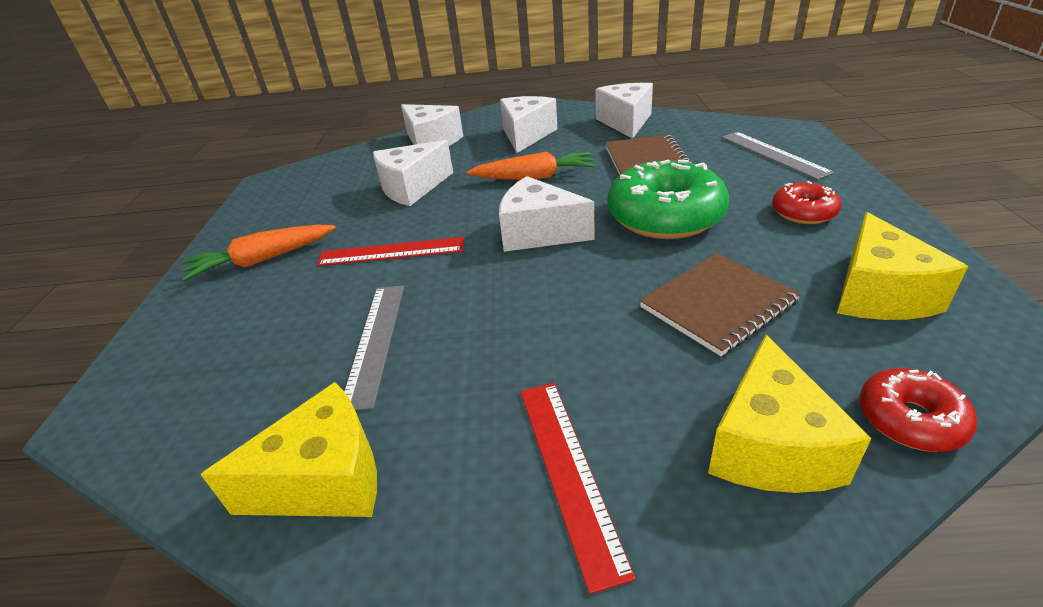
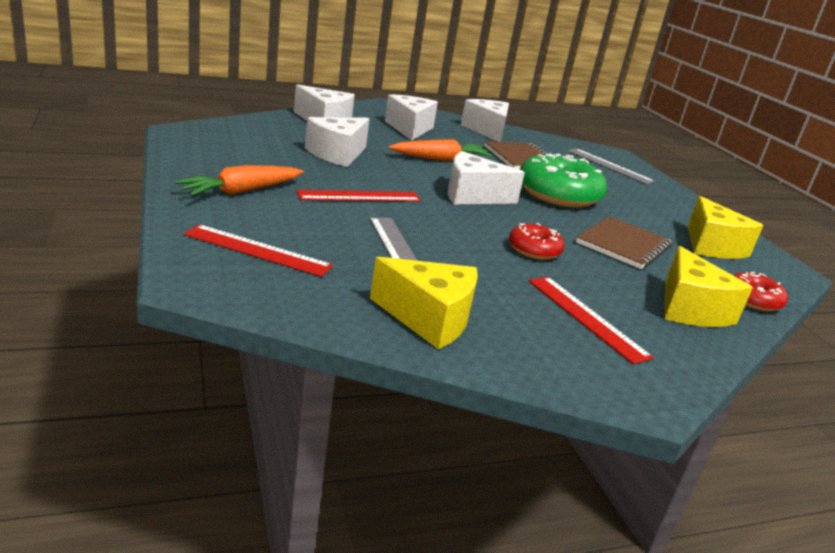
camera: 25 degrees left, 10 degrees down
(207, 355) = (258, 250): none -> red ruler
(325, 479) = (429, 319): yellow cheese -> yellow cheese turned 60 degrees clockwise
(803, 212) = (647, 201): red donut -> red donut (534, 250)

